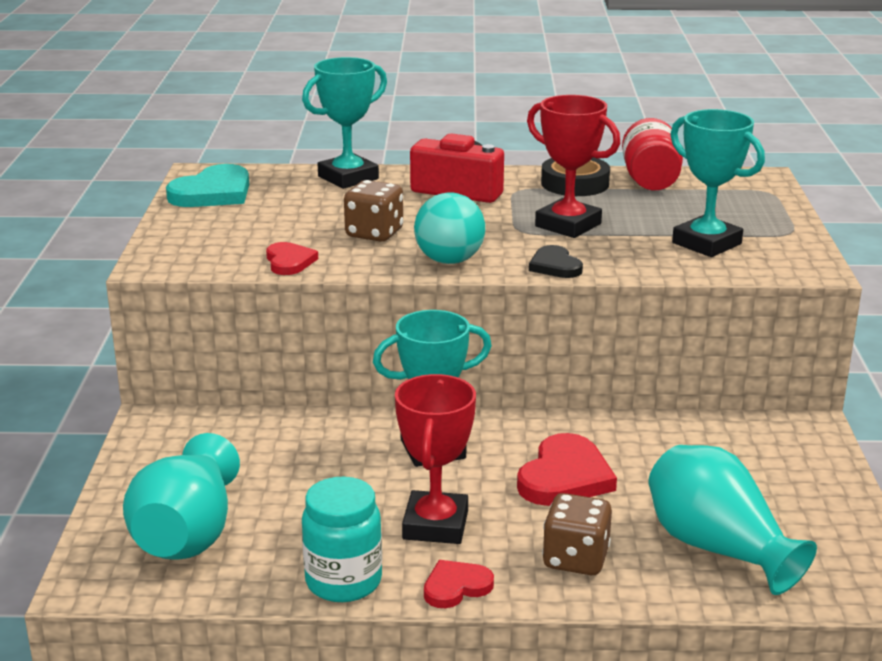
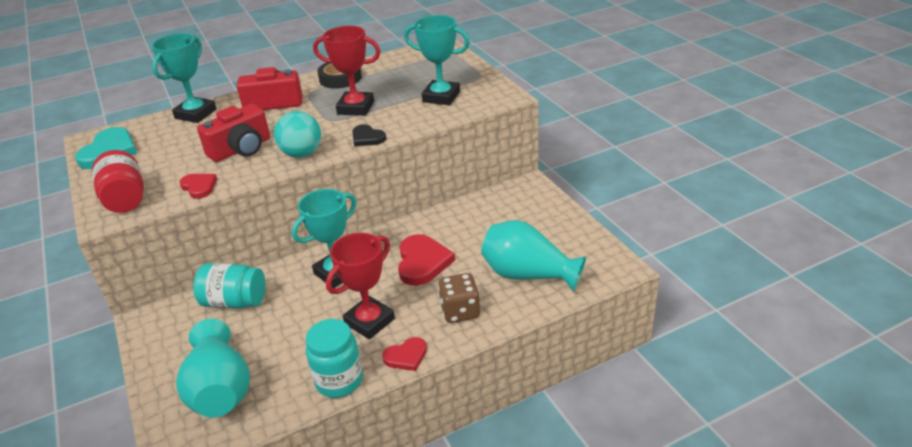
camera: 25 degrees left, 10 degrees up
(275, 438) = (235, 301): none -> turquoise jar
(374, 233) = (241, 149): brown dice -> red camera
(435, 525) = (369, 321): red trophy -> red trophy turned 60 degrees clockwise
(456, 587) = (406, 356): red heart -> red heart turned 150 degrees counterclockwise
(650, 180) = (382, 64): red jar -> red jar (125, 199)

